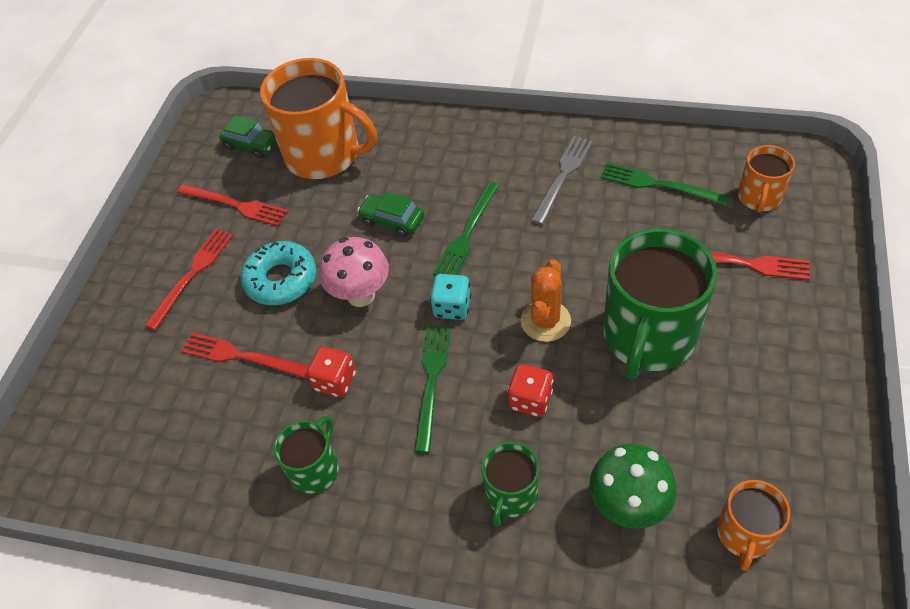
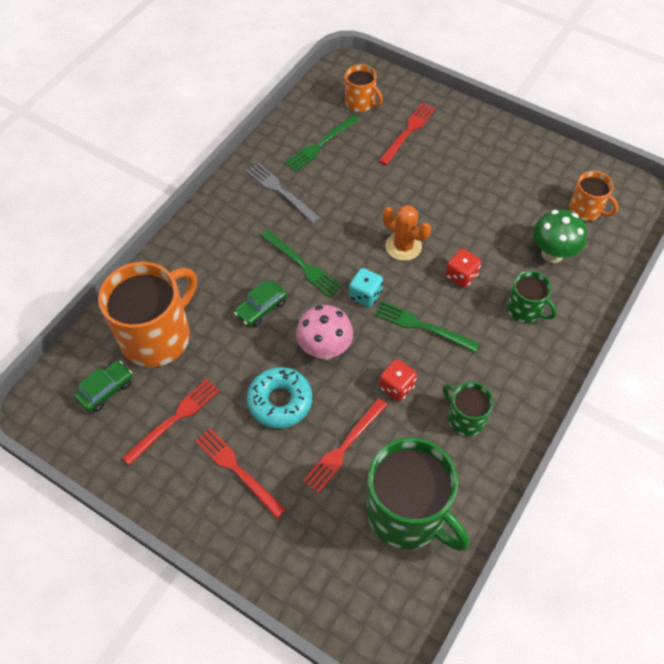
camera: 75 degrees left, 5 degrees up
(648, 337) = (440, 199): green mug -> green mug (408, 513)

